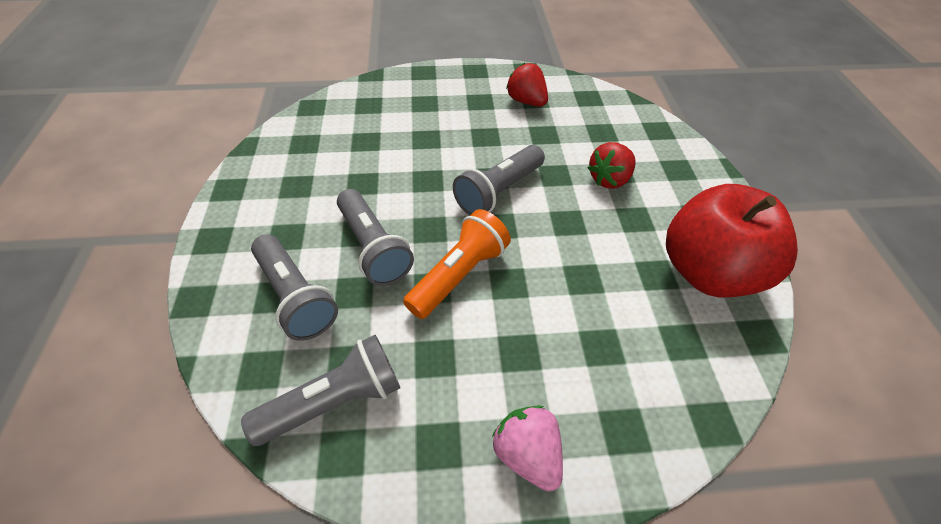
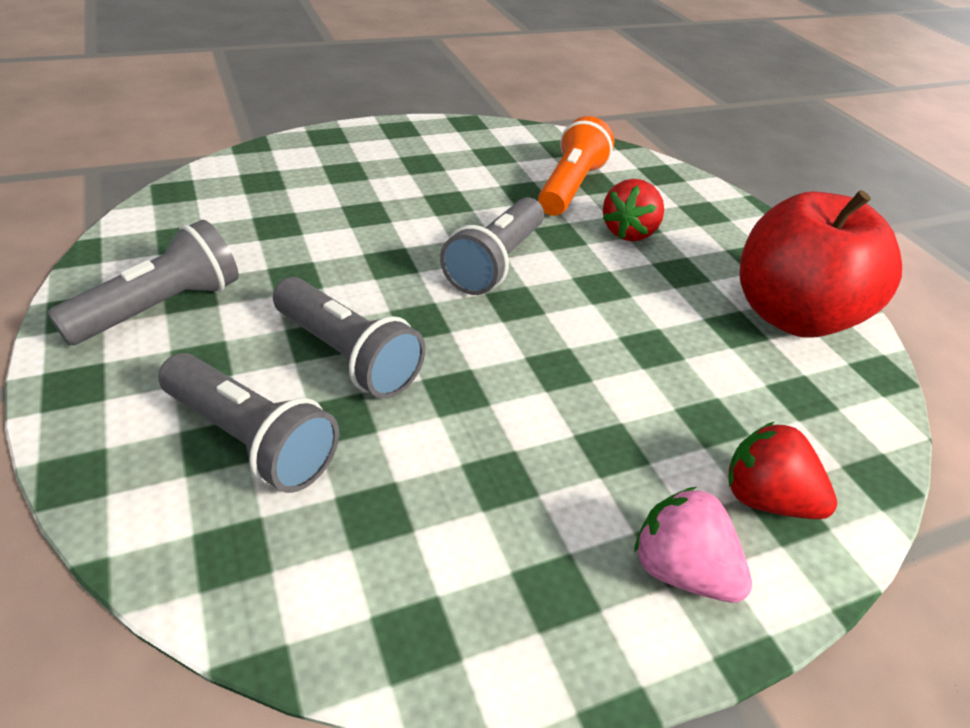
camera: 20 degrees left, 10 degrees down
(335, 400) = (374, 568): grey flashlight -> grey flashlight (160, 307)
(459, 275) = (487, 369): orange flashlight -> orange flashlight (570, 187)
(526, 101) = (484, 157): red strawberry -> red strawberry (765, 499)

